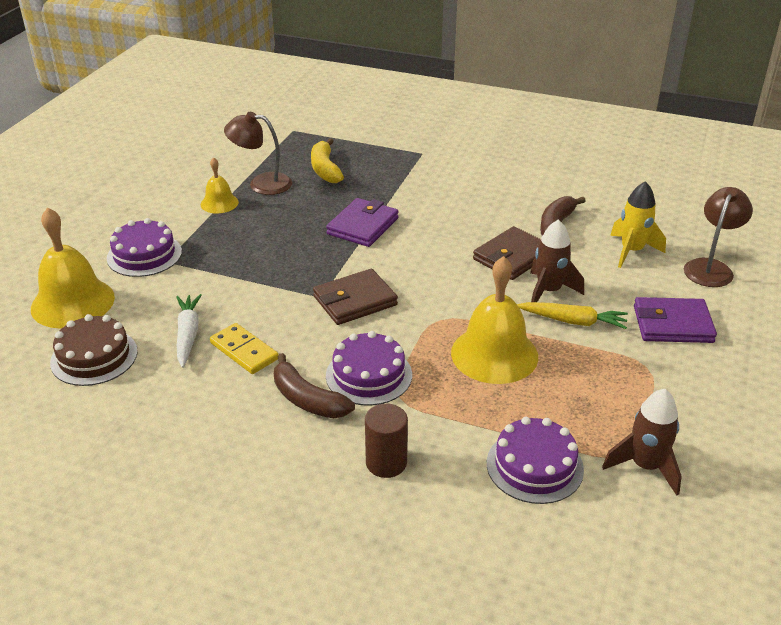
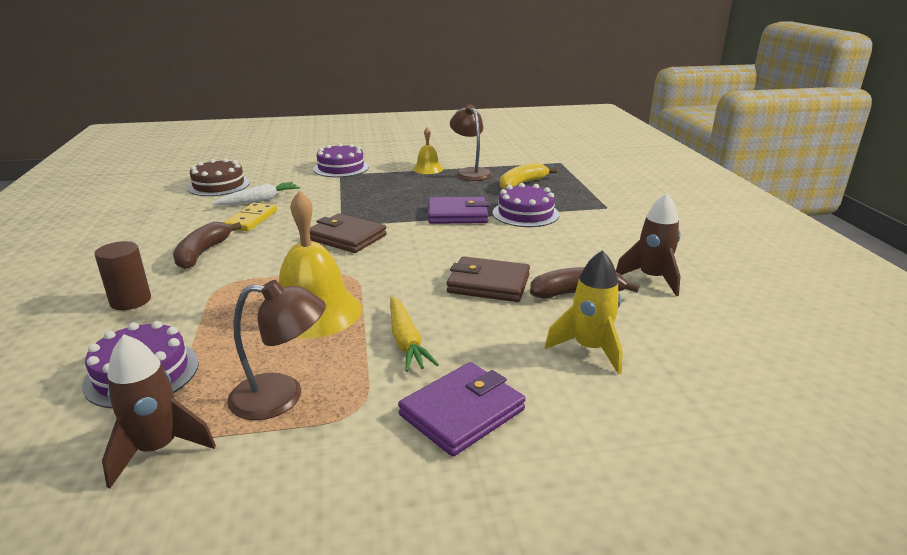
camera: 60 degrees right, 10 degrees down
(72, 302) = (272, 167): yellow bell -> none
(369, 375) = (247, 266): purple cake -> purple cake (525, 213)
(548, 291) = (448, 316): brown rocket -> brown rocket (652, 278)
(672, 324) = (462, 412): purple wallet -> purple wallet turned 75 degrees clockwise
(711, 267) = (631, 419): brown lamp -> brown lamp (281, 397)

